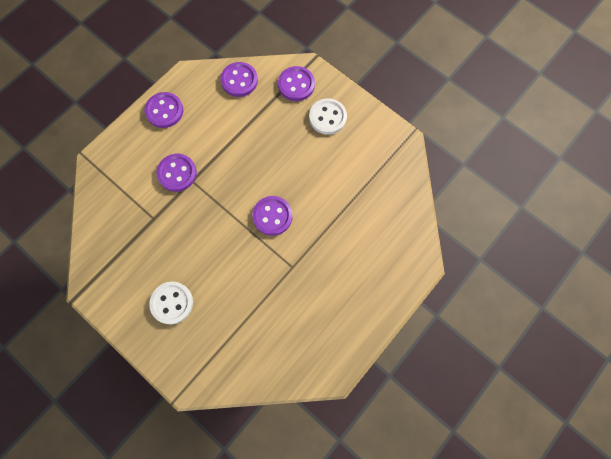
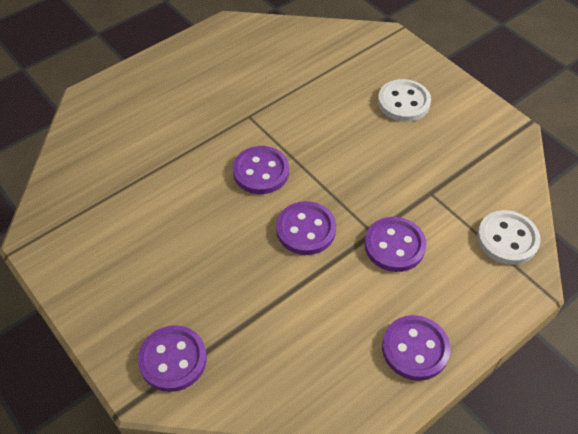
camera: 170 degrees left, 20 degrees down
(239, 80) = (274, 385): purple button -> purple button (306, 229)
(327, 117) = (138, 293): white button -> white button (507, 239)

